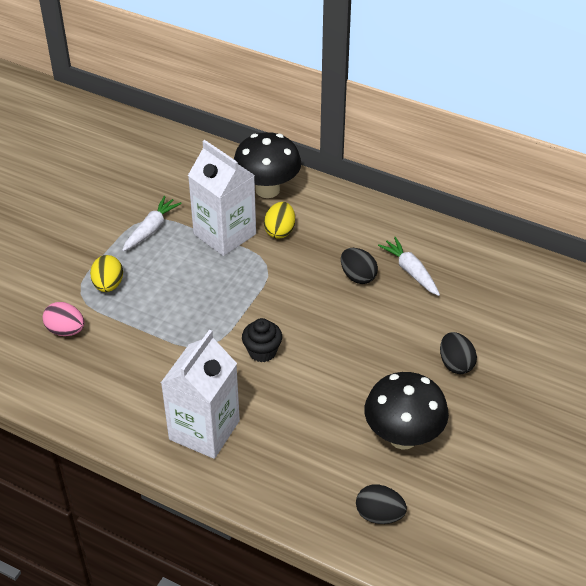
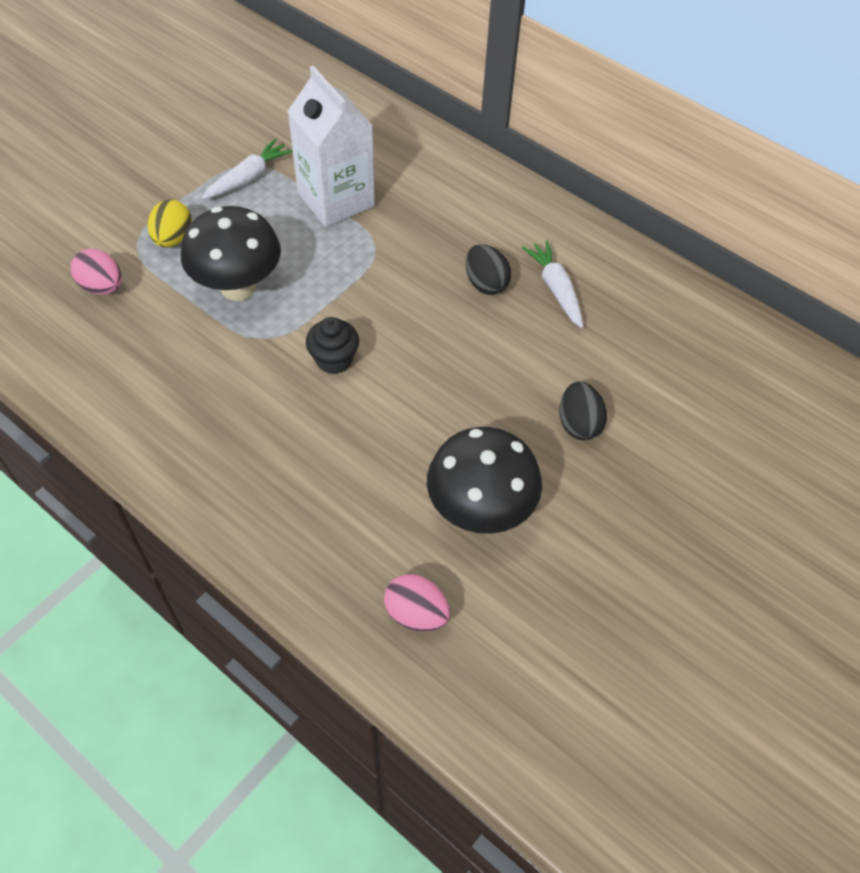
camera: 10 degrees right, 10 degrees up
(204, 430) = (227, 450): white carton -> none
(267, 189) = (406, 153): black mushroom -> black mushroom (238, 287)
(280, 231) = (405, 207): yellow egg -> none
(379, 515) = (416, 614): black egg -> pink egg

